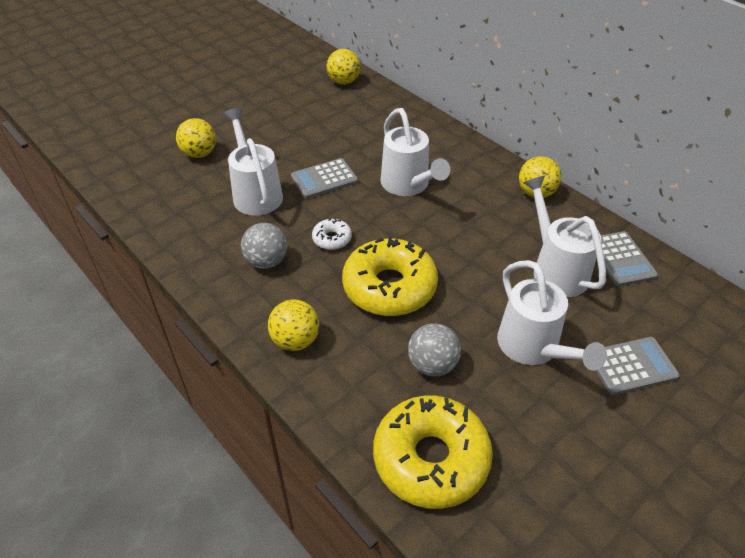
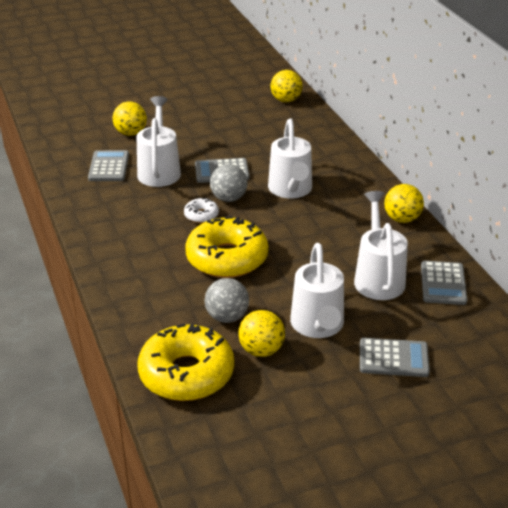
camera: 20 degrees right, 10 degrees down
(196, 201) = (109, 167): none -> grey calculator
(266, 261) = (140, 219): grey ball -> grey ball (229, 198)
(295, 340) = (131, 276): yellow ball -> yellow ball (261, 350)

